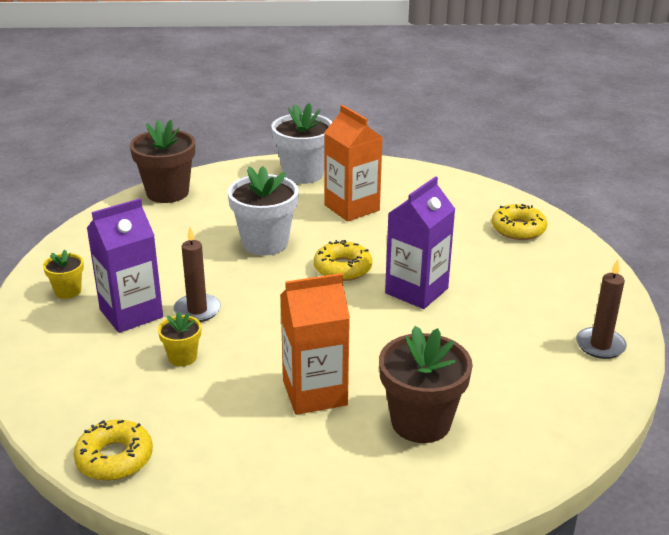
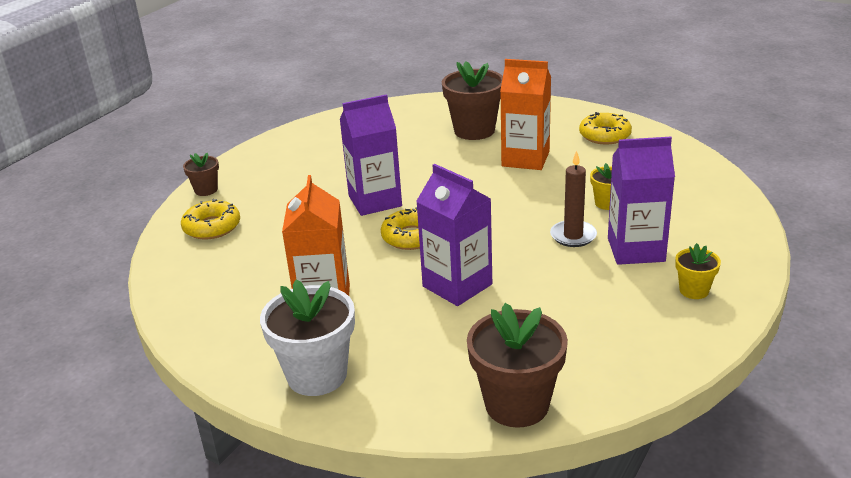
camera: 145 degrees left, 0 degrees up
(114, 458) = (684, 158): yellow donut -> yellow donut (604, 135)
(265, 243) = (457, 285): white flower pot -> purple carton
(584, 255) = (206, 190): none -> brown flower pot
(600, 345) = (307, 137): brown candle -> none

